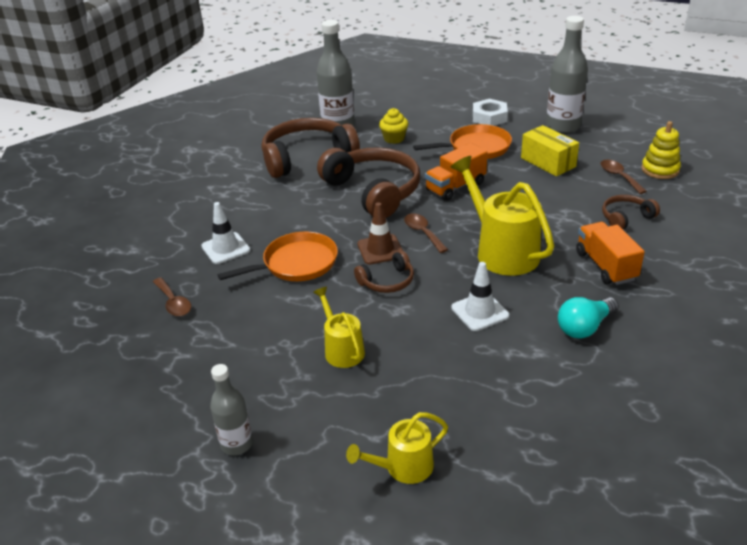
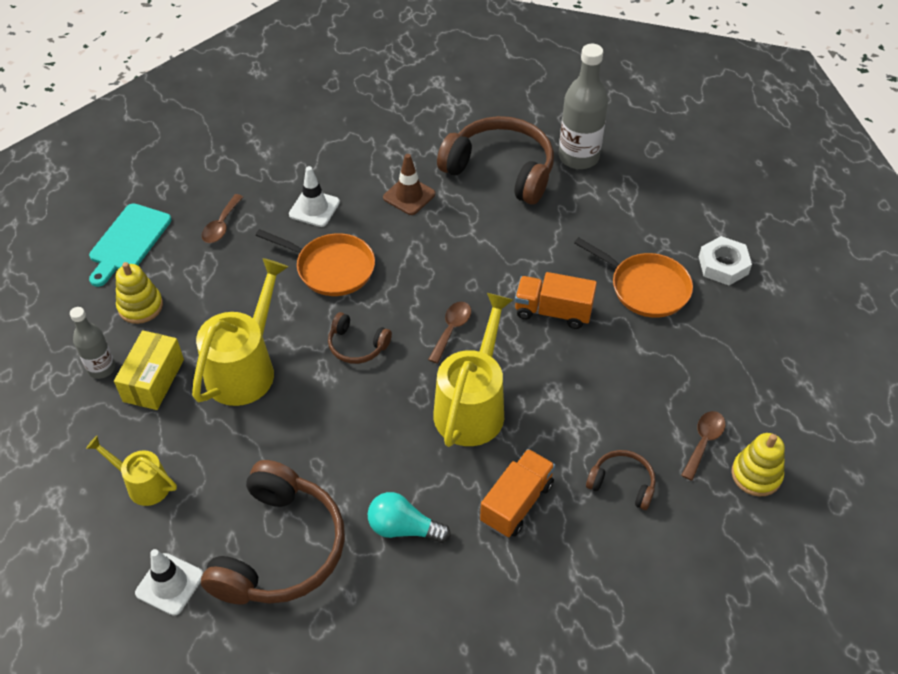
camera: 50 degrees right, 15 degrees up
(112, 366) = (128, 241): none -> turquoise cutting board
(197, 388) = (140, 306): none -> yellow stacking toy
(342, 349) = (245, 367): yellow watering can -> yellow watering can, size x1.78
(374, 191) = (488, 253): brown headphones -> brown headphones (280, 549)
(380, 249) = (399, 313): brown traffic cone -> brown traffic cone (409, 196)
(394, 138) = (599, 212): yellow cupcake -> none
(480, 312) = (365, 436): white traffic cone -> white traffic cone (170, 584)
(548, 162) = (674, 364): yellow box -> yellow box (153, 380)
(563, 126) = (769, 340): grey bottle -> none

